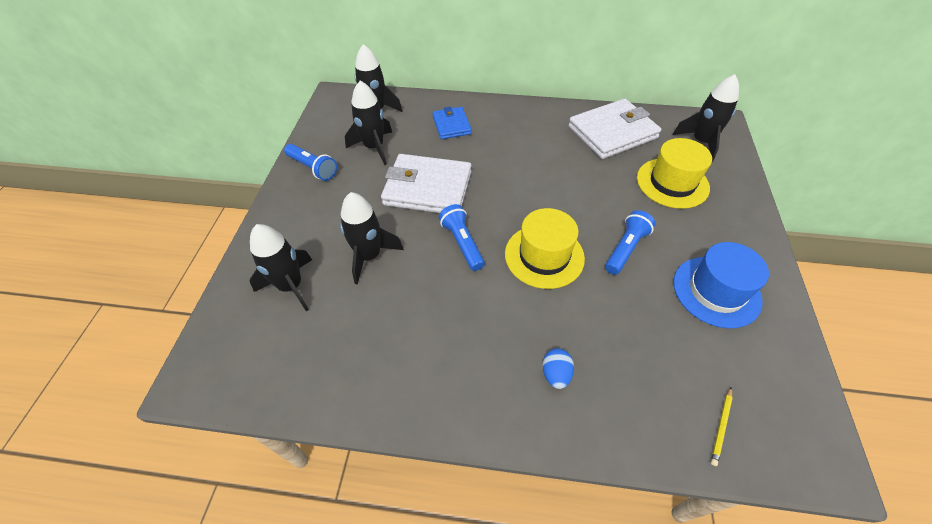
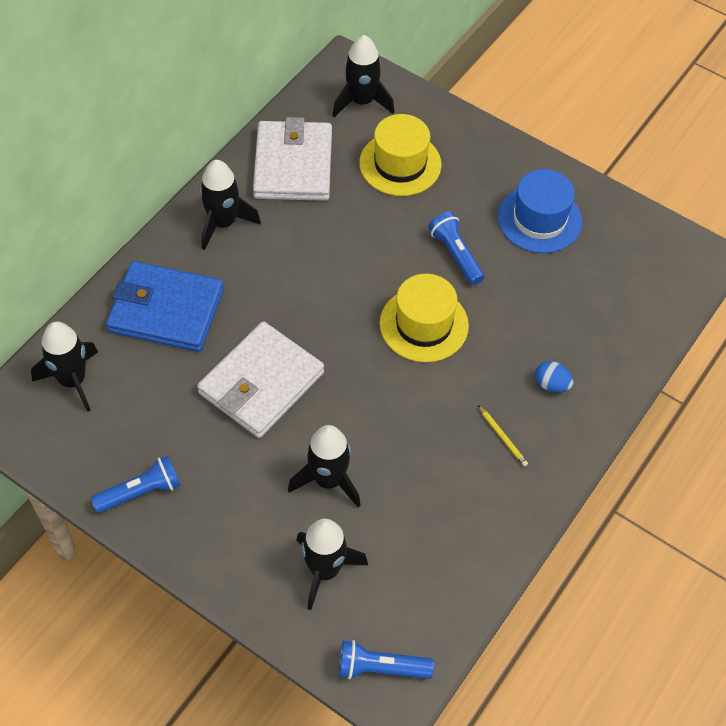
camera: 65 degrees left, 5 degrees up
(374, 147) = (148, 410): black rocket -> black rocket (223, 223)
(451, 125) = (166, 310): blue wallet -> blue wallet, size x1.79
(462, 243) = (364, 387): blue flashlight -> blue flashlight (381, 668)
(721, 426) = (650, 300): yellow pencil -> yellow pencil (502, 437)

